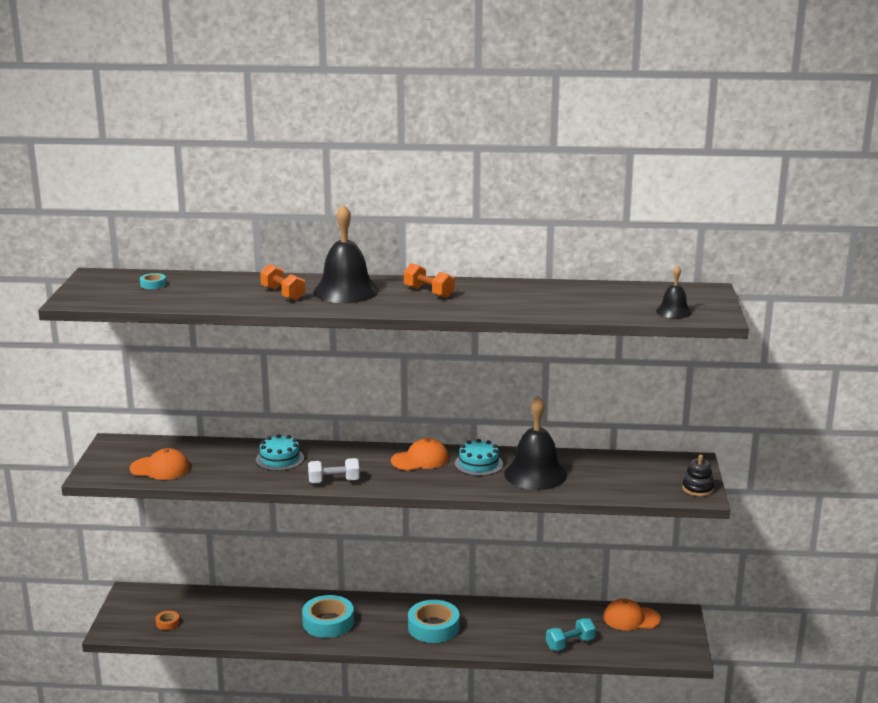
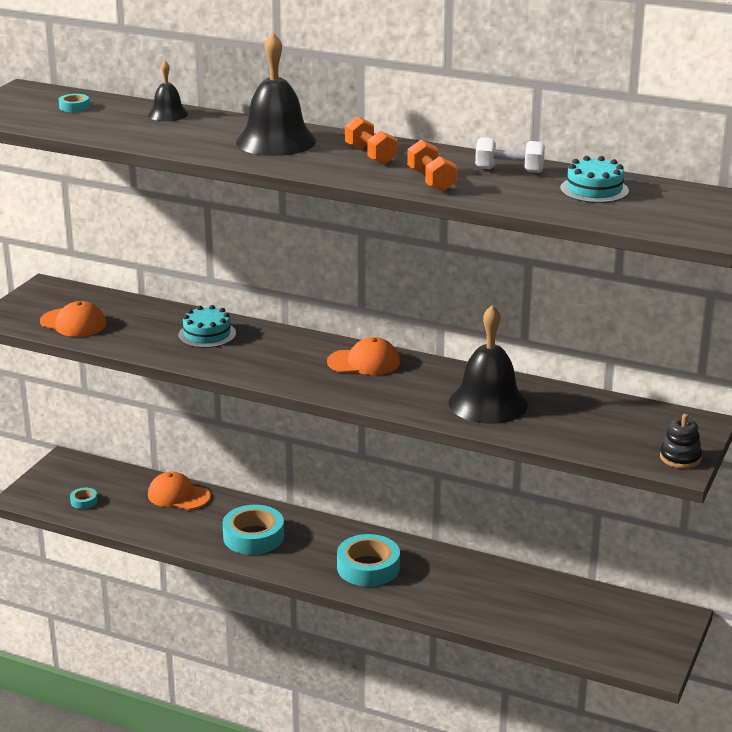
camera: 20 degrees right, 5 degrees up
(167, 623) = (84, 501): orange tape -> turquoise tape
(283, 294) = (203, 135): orange dumbbell -> orange dumbbell (431, 181)
(334, 481) = (248, 370): white dumbbell -> white dumbbell (509, 170)
(478, 464) = (429, 379): turquoise cake -> turquoise cake (594, 190)
(570, 644) = (517, 621): turquoise dumbbell -> none
(631, 618) = (612, 608): orange cap -> orange cap (178, 495)
(673, 311) = (653, 219): black bell -> black bell (168, 114)

